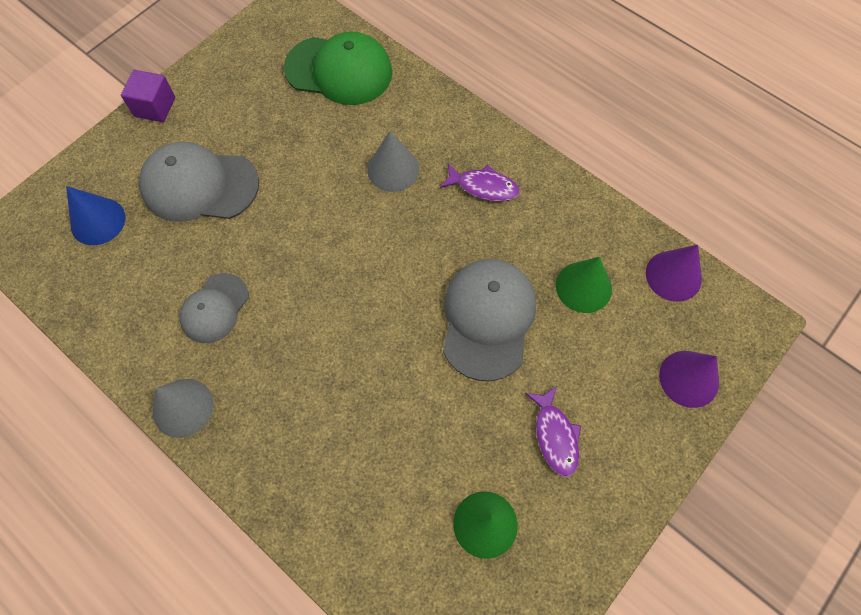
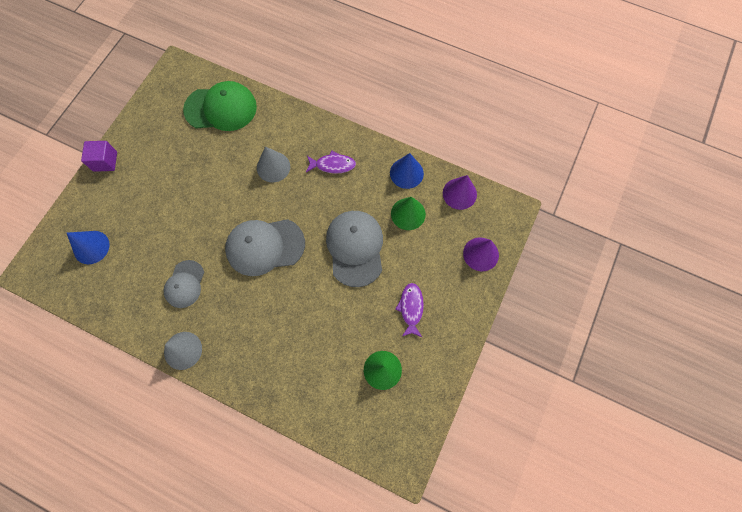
camera: 15 degrees left, 5 degrees up
(199, 185) = (151, 207): grey cap -> grey cap (265, 246)
(555, 436) = (411, 308): purple fish -> purple fish turned 150 degrees counterclockwise
(595, 225) = (406, 173): none -> blue cone

